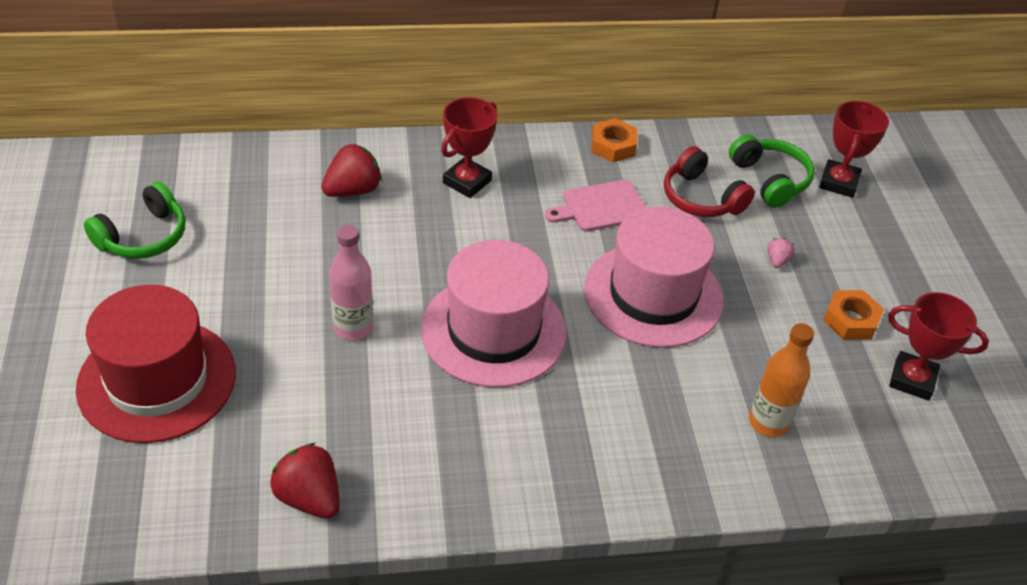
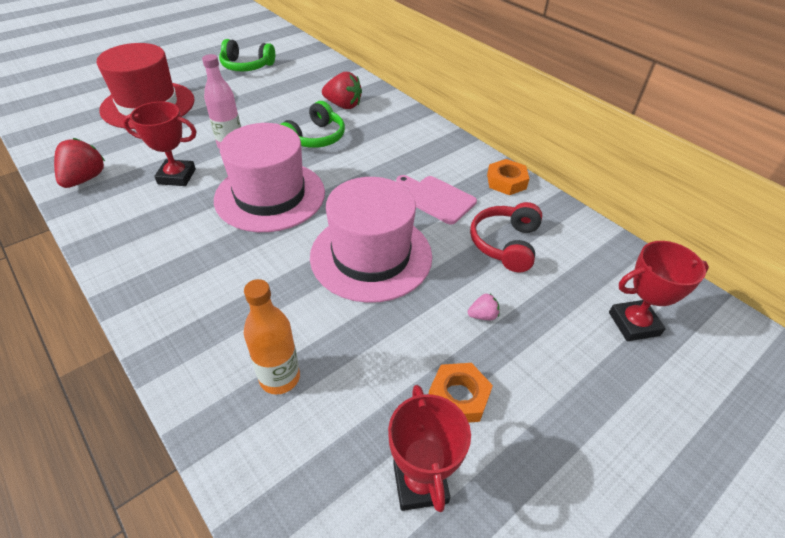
camera: 60 degrees right, 0 degrees up
(467, 182) = (396, 138): red trophy -> red trophy (177, 176)
(770, 180) = (577, 276): green headphones -> green headphones (315, 138)

